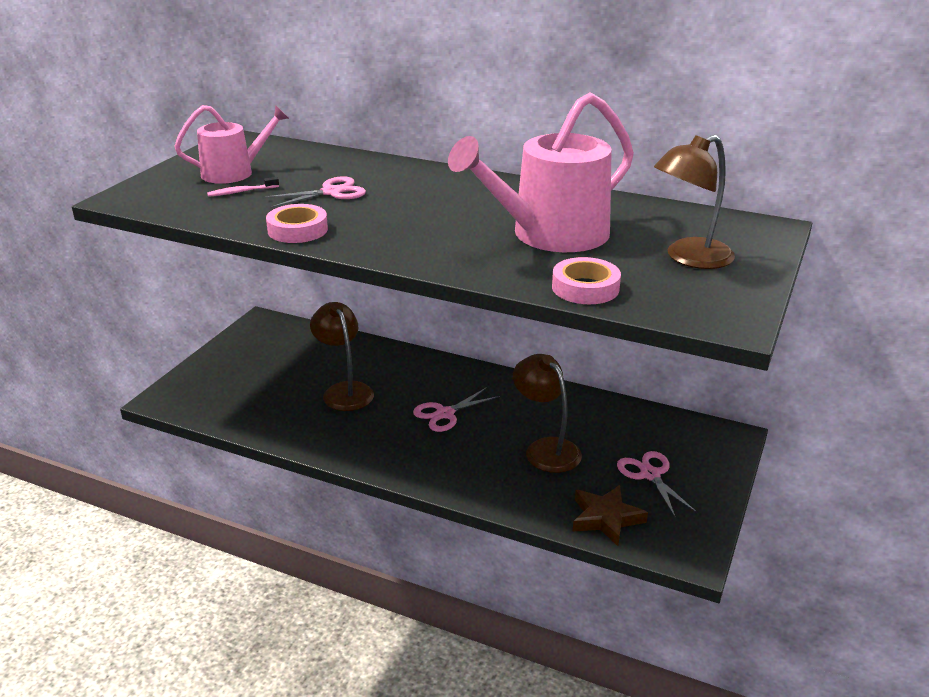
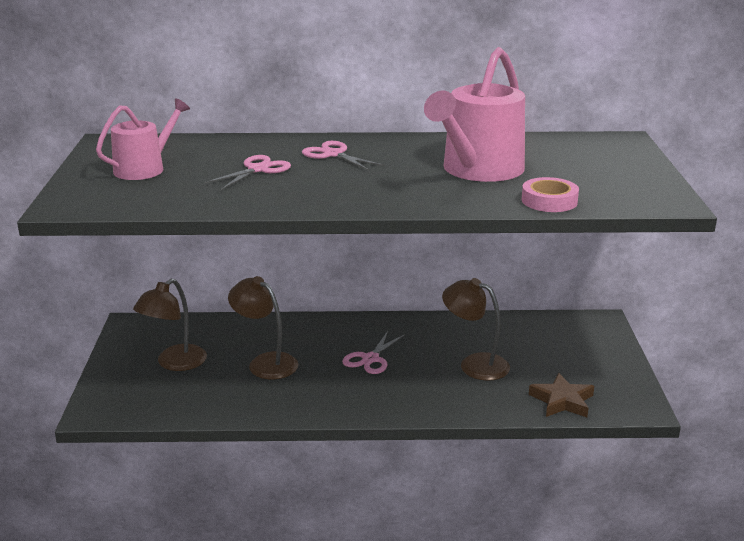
camera: 25 degrees left, 5 degrees down
(241, 192) = (174, 182): pink toothbrush -> none
(297, 230) = (269, 202): pink tape -> none
(650, 475) = (568, 362): pink scissors -> pink scissors (333, 154)
(689, 258) = (595, 168): brown lamp -> brown lamp (174, 363)

